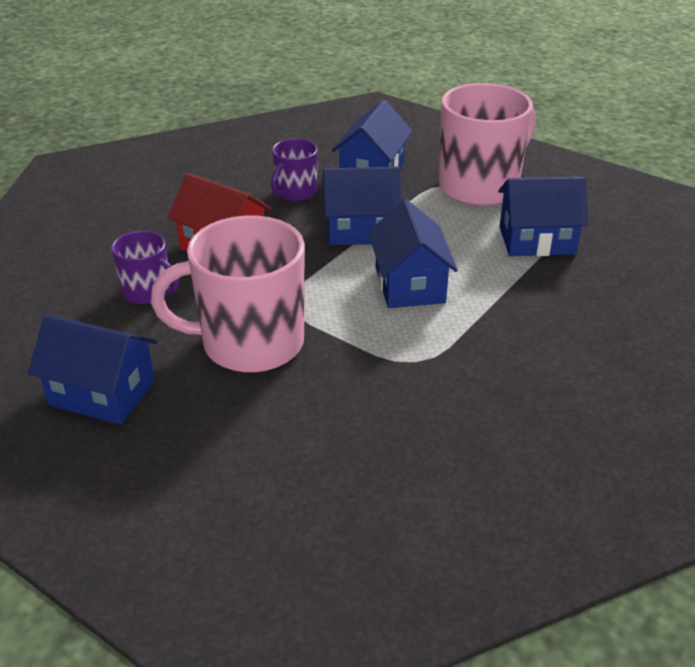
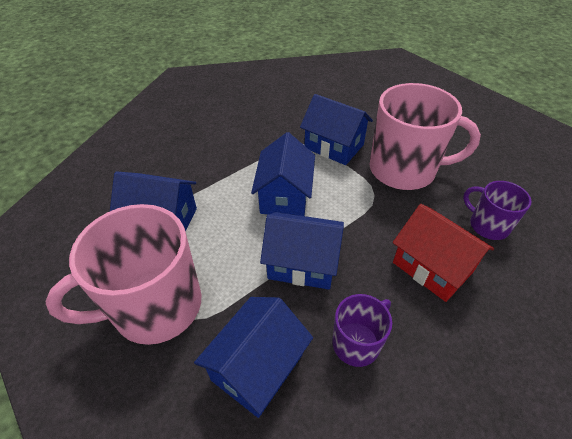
camera: 165 degrees left, 10 degrees up
(102, 393) = (490, 153): blue house -> blue house (334, 146)

